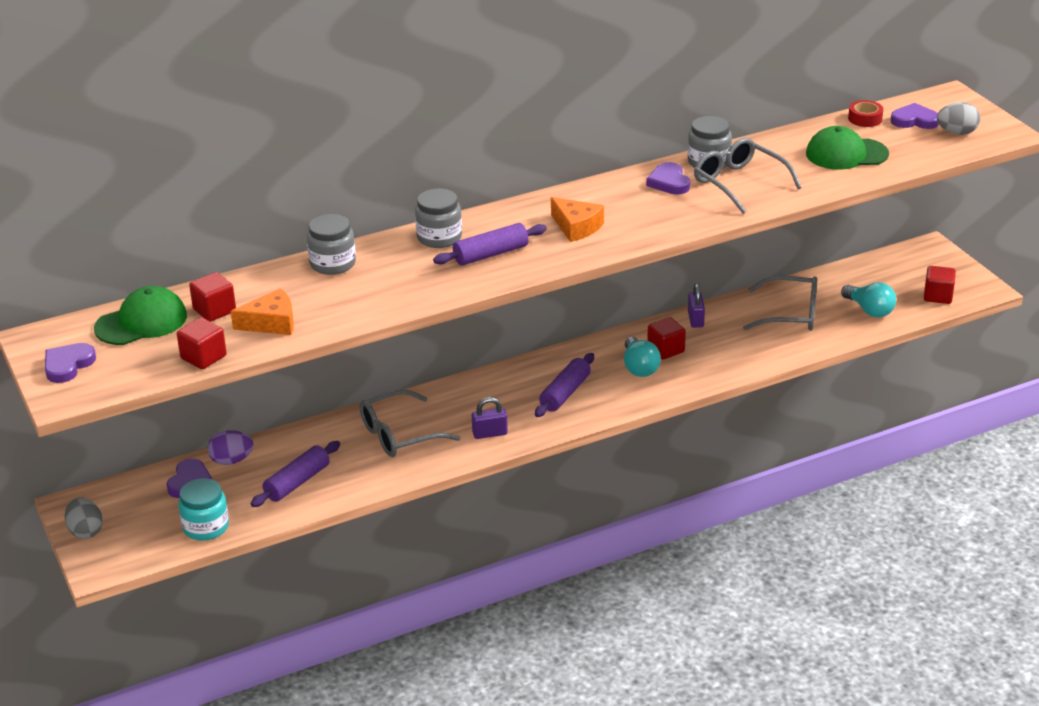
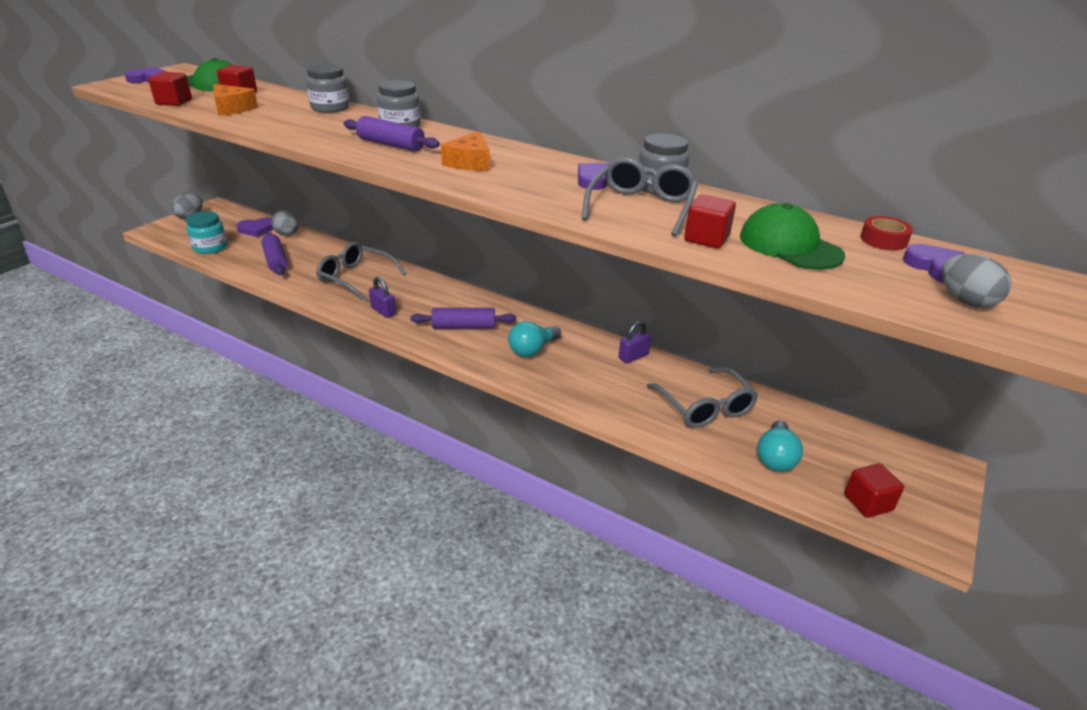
camera: 55 degrees right, 0 degrees up
(231, 460) = (287, 234): purple egg -> grey egg
(297, 482) = (275, 260): purple rolling pin -> purple rolling pin turned 60 degrees clockwise
(666, 350) = (572, 355): red cube -> red cube (706, 238)

